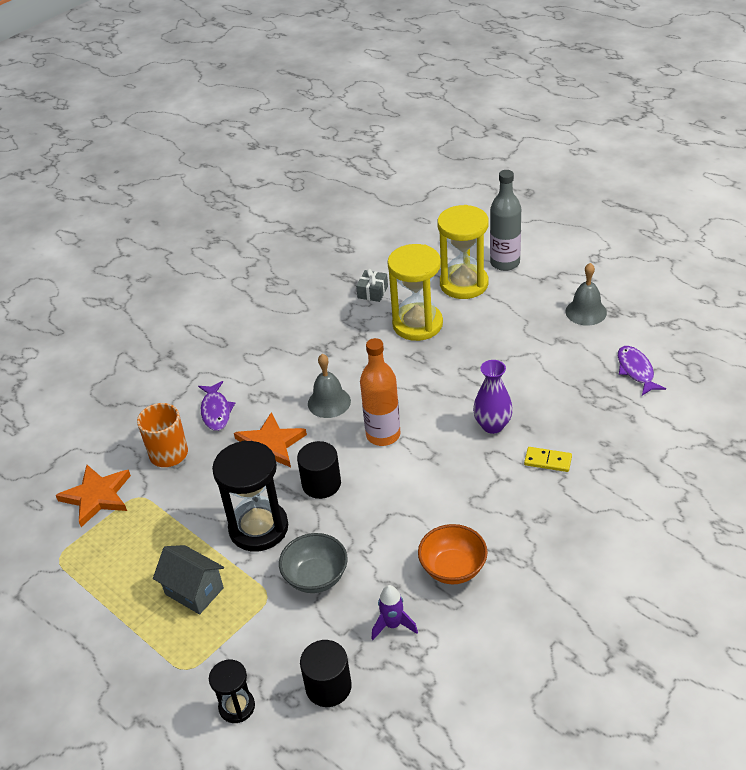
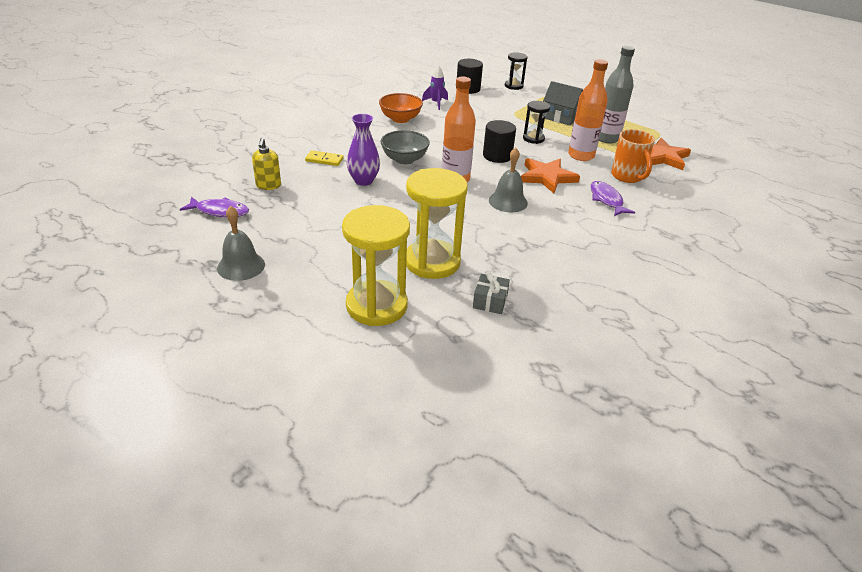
camera: 170 degrees right, 5 degrees down
(207, 492) = (581, 155): none -> orange bottle
(258, 528) = (533, 138): black hourglass -> black hourglass, size x0.53
(316, 577) = (486, 119): grey bowl -> grey bowl (404, 159)
(505, 263) = (318, 332): grey bottle -> grey bottle (606, 138)
(600, 411) = (268, 185): none -> yellow soap dispenser
(636, 371) = (220, 211): purple fish -> purple fish turned 60 degrees counterclockwise

